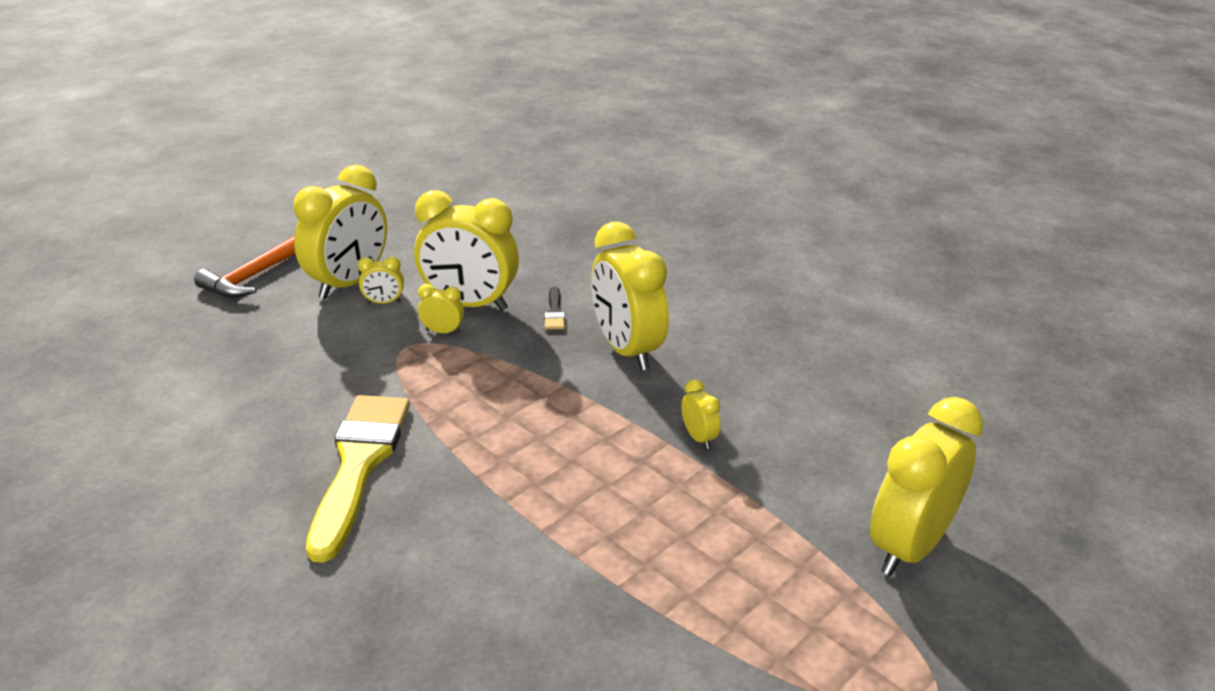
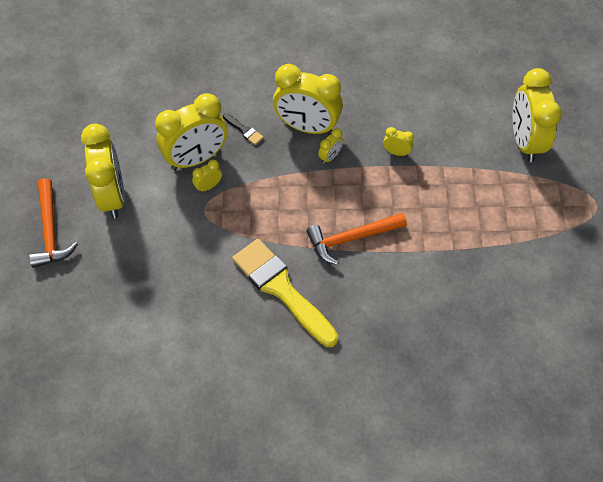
camera: 45 degrees left, 25 degrees up
(384, 302) = (151, 193): yellow clock -> yellow clock (330, 157)
(510, 478) = (351, 239): none -> orange hammer

